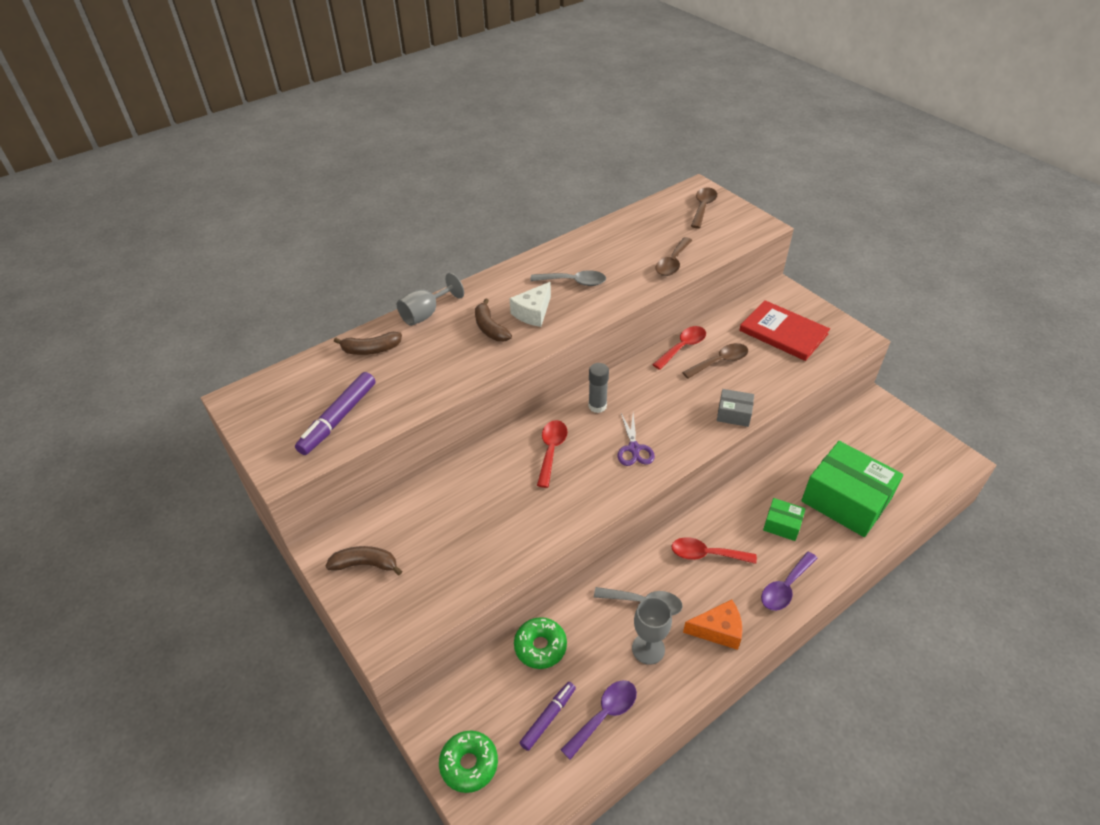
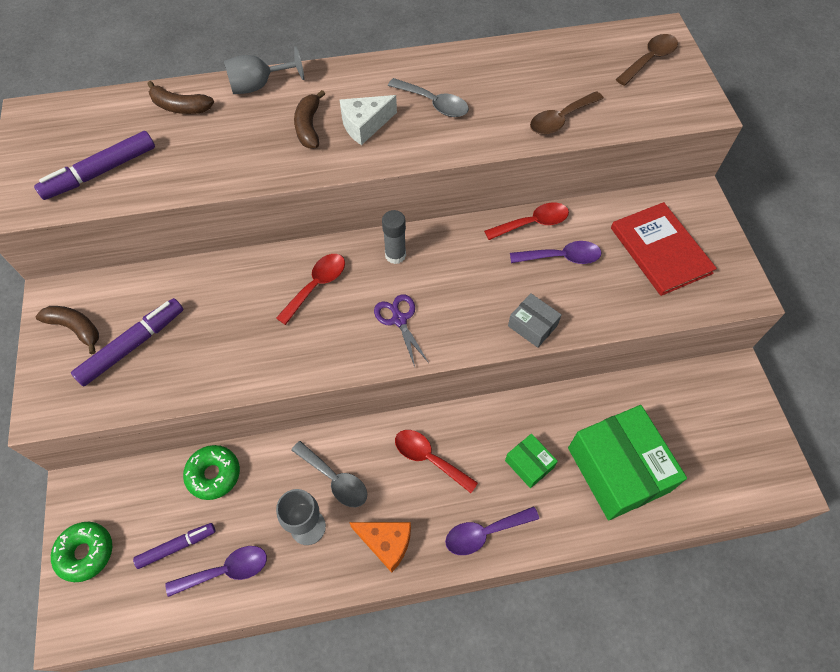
camera: 25 degrees right, 15 degrees up
(428, 556) = (132, 346): none -> purple marker
(634, 448) = (399, 319): purple scissors -> purple scissors turned 135 degrees clockwise
(720, 362) = (561, 257): brown spoon -> purple spoon

